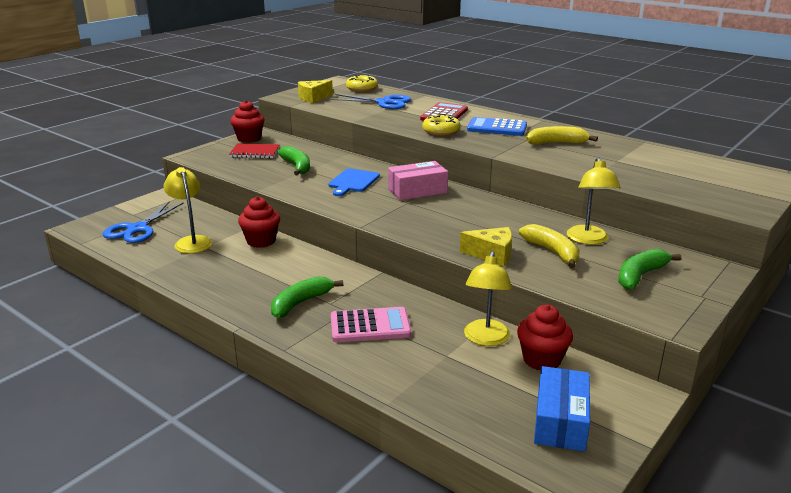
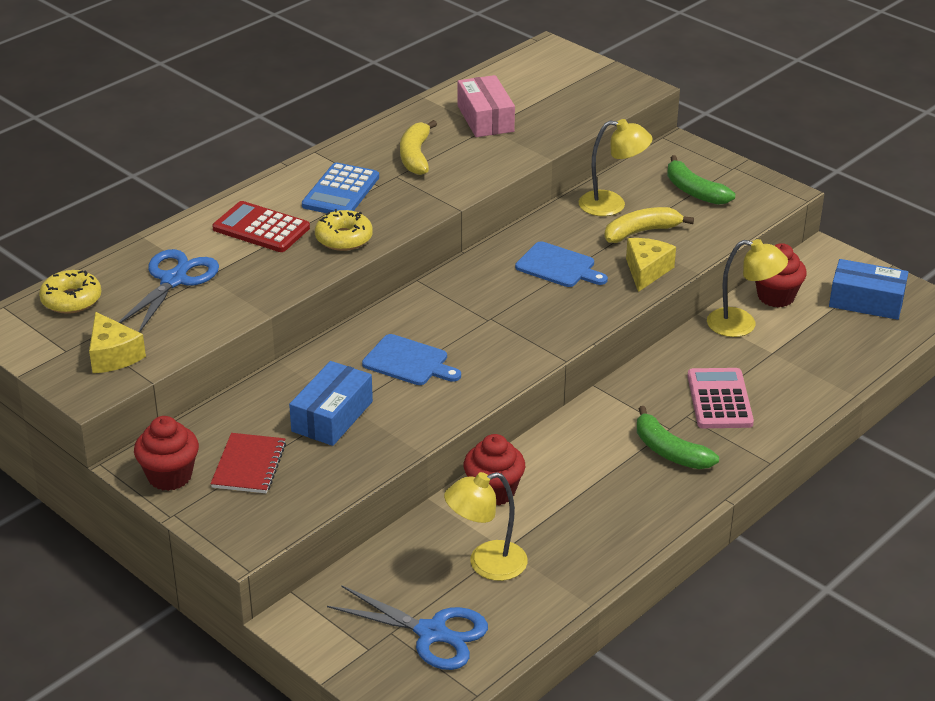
camera: 85 degrees left, 10 degrees up
(297, 167) = (332, 416): green banana -> blue box
(417, 191) = (452, 307): pink box -> pink box (485, 118)
(483, 221) = (558, 266): none -> blue cutting board

